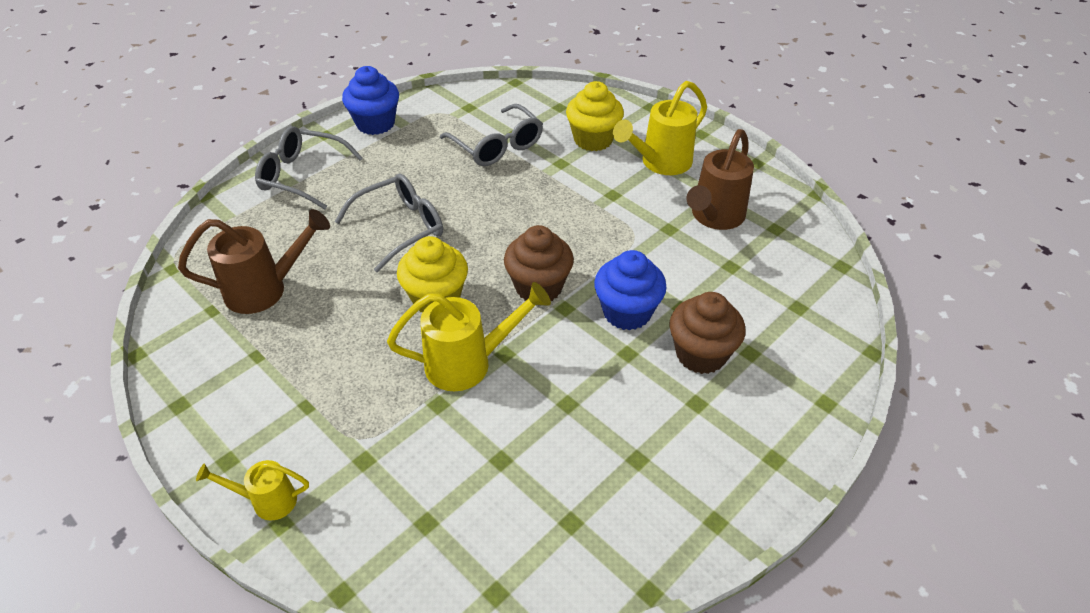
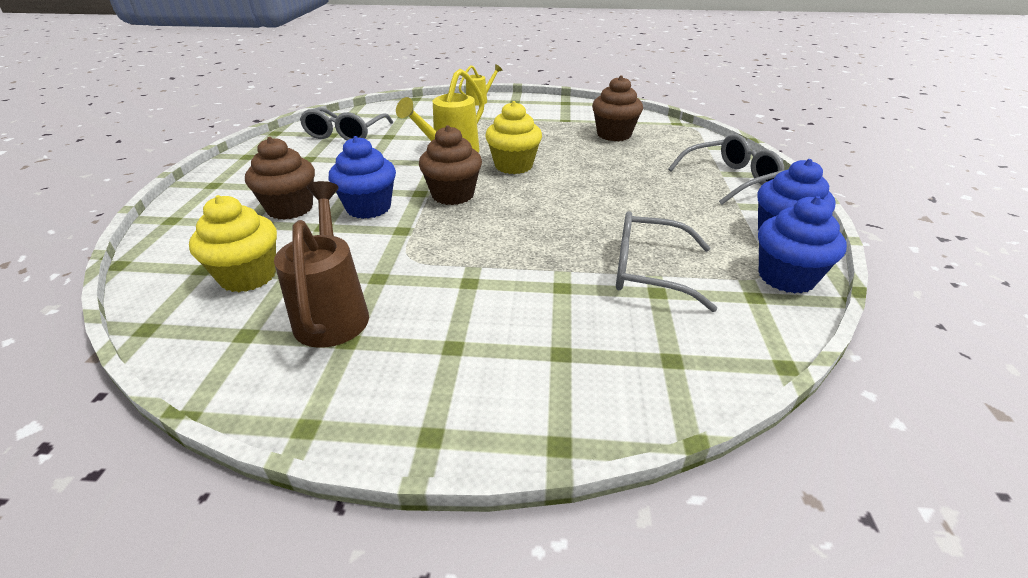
camera: 140 degrees right, 10 degrees down
(265, 289) = (614, 135): brown watering can -> brown cupcake
(401, 227) = (602, 184): grey glasses -> grey glasses (345, 134)
(432, 106) = (786, 277): none -> blue cupcake
(593, 139) = (567, 335): yellow cupcake -> yellow cupcake (248, 276)
(660, 163) = (450, 348): yellow watering can -> none

